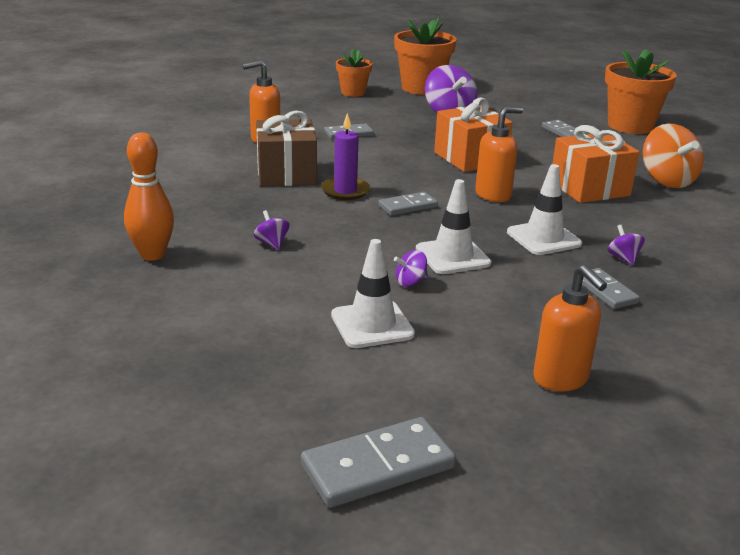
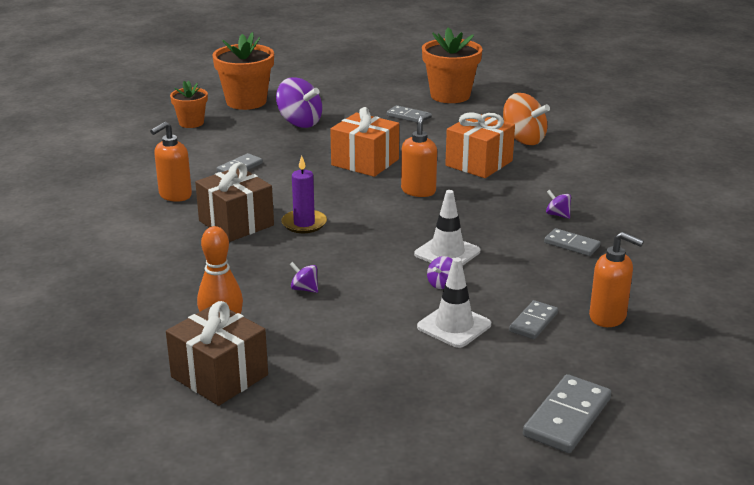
camera: 30 degrees left, 0 degrees up
(99, 289) = (219, 376): none -> brown gift
(407, 206) = (367, 221): grey domino -> grey domino (533, 322)
(543, 238) = (491, 216): white traffic cone -> none

